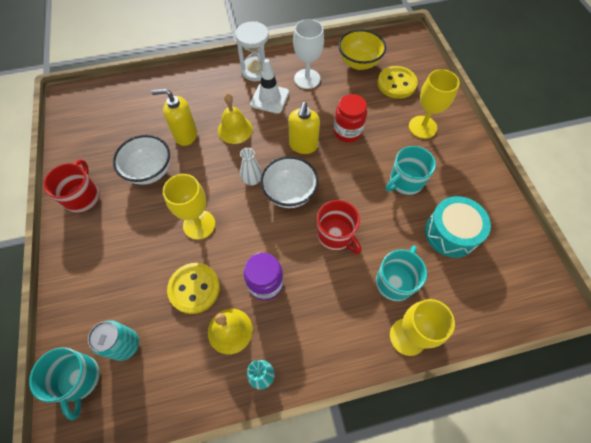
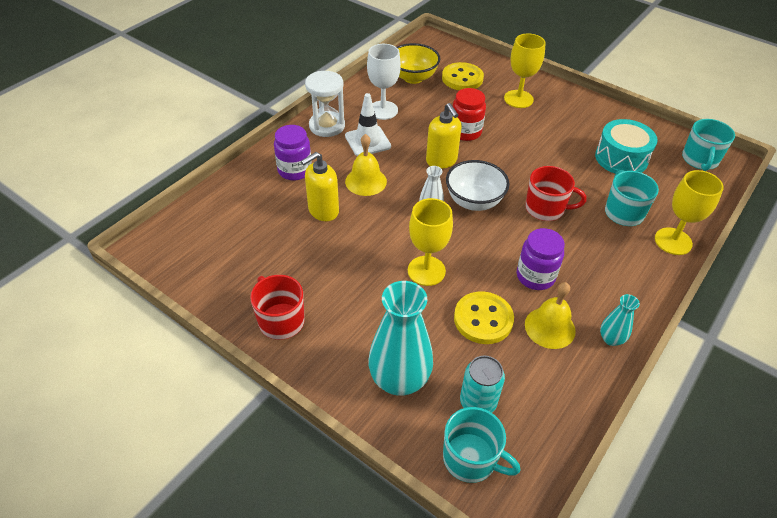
camera: 40 degrees left, 15 degrees down
(100, 290) = (399, 380): none -> turquoise vase
(150, 171) = (325, 259): white bowl -> none
(200, 93) = (295, 170): none -> purple jar
(405, 181) = (551, 142): turquoise mug -> turquoise mug (700, 160)

